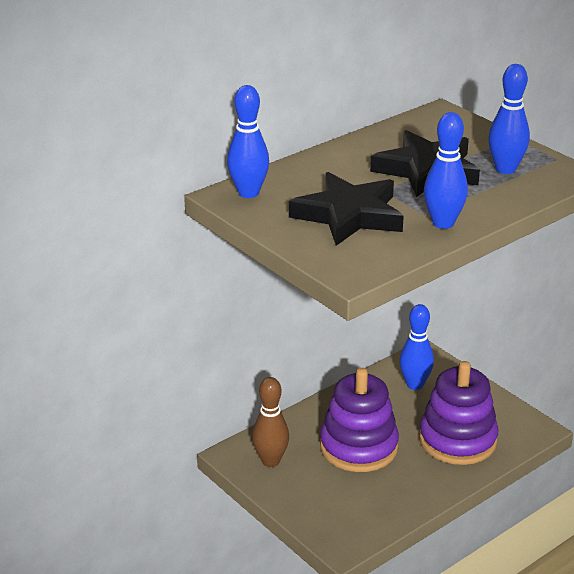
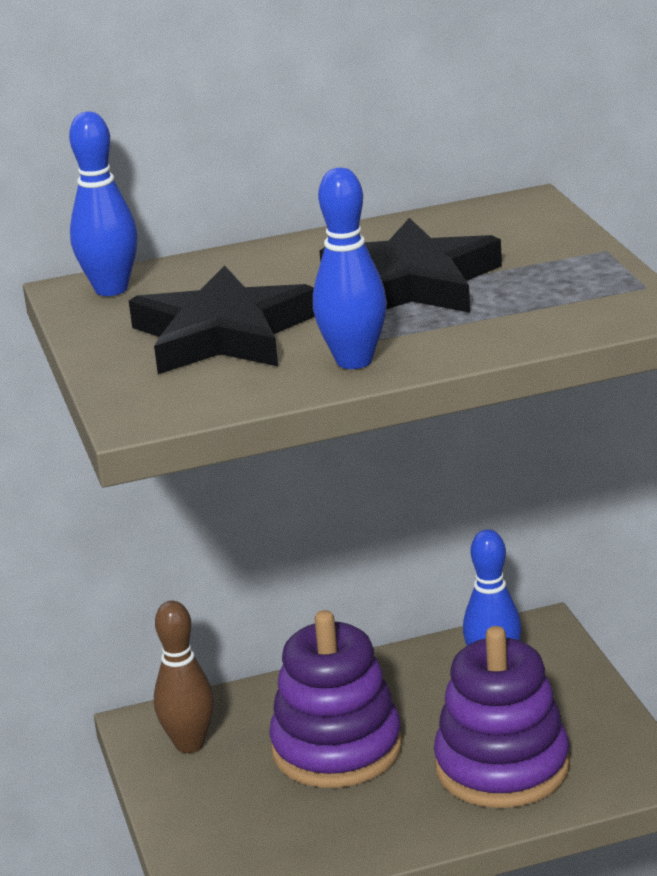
camera: 25 degrees right, 5 degrees down
(505, 169) = (540, 294): blue bowling pin -> none

